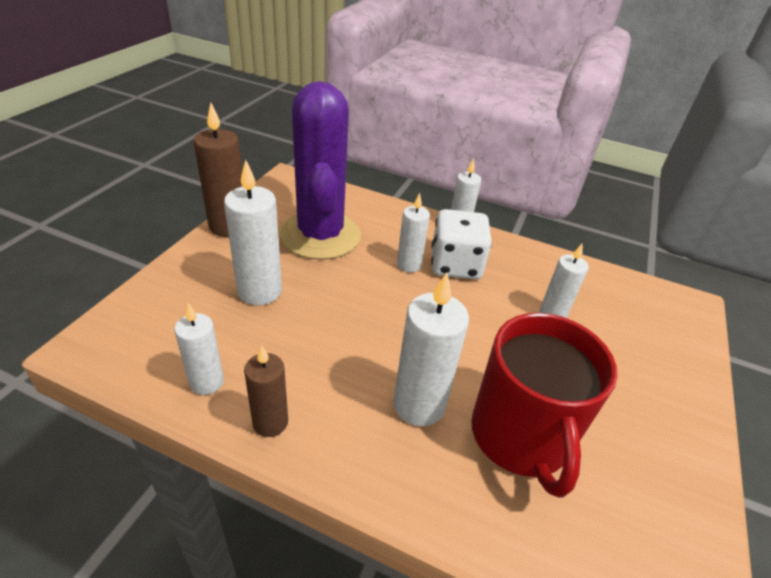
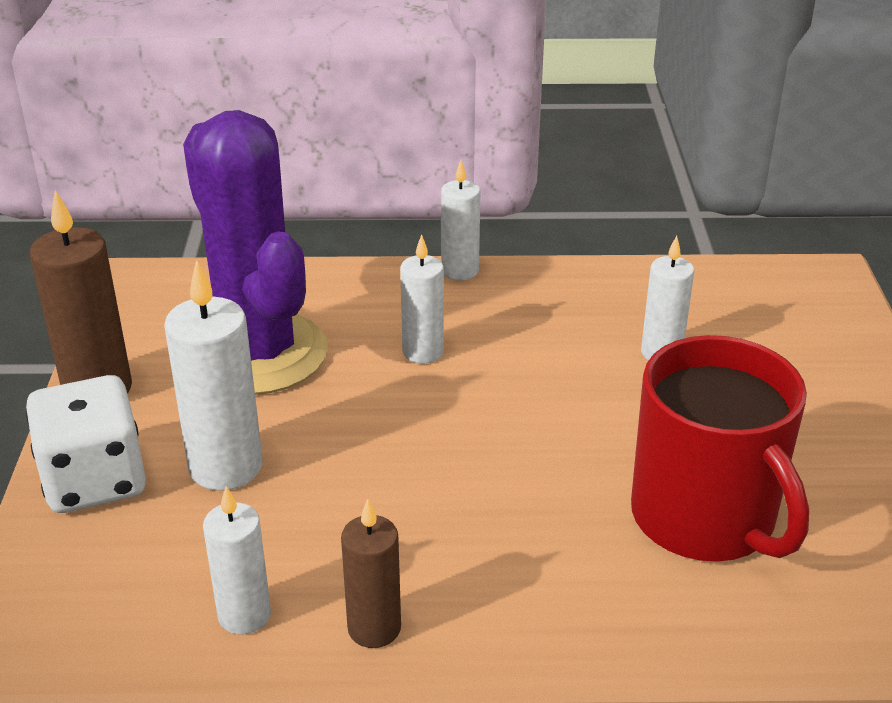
camera: 20 degrees left, 5 degrees down
(419, 405) = (557, 531): white candle -> none
(455, 265) = (490, 329): white dice -> white dice (94, 480)

